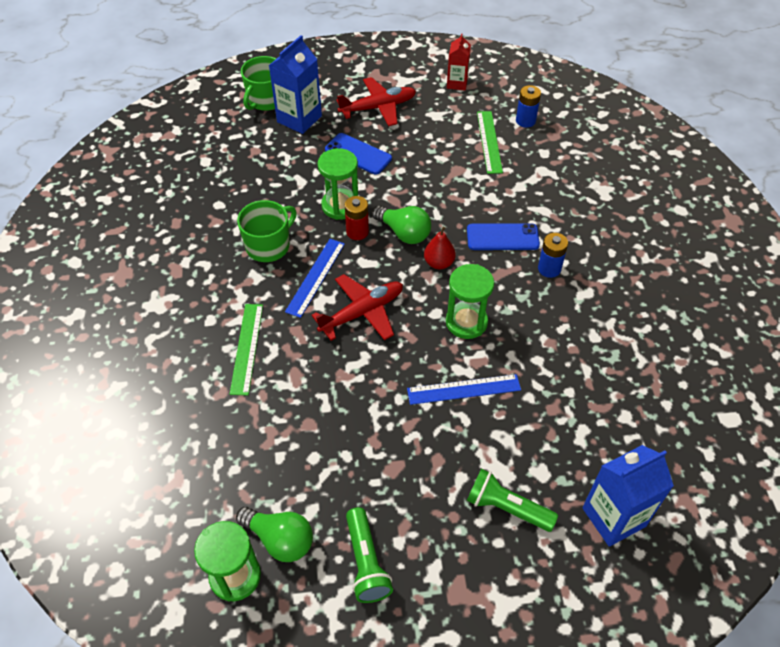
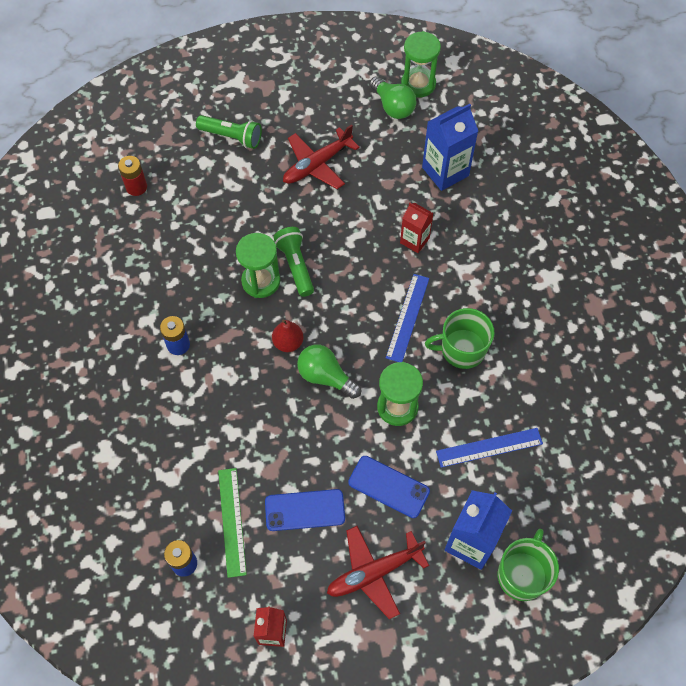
camera: 175 degrees right, 10 degrees up
(246, 348) = (454, 242): green ruler -> none
(269, 246) = (462, 349): green mug -> green mug turned 45 degrees clockwise
(280, 539) = (393, 106): green light bulb -> green light bulb turned 150 degrees counterclockwise
(291, 353) = (414, 240): none -> red carton
(357, 232) = (374, 374): red battery -> red battery (136, 187)
(362, 313) = (357, 283): red plane -> red plane (317, 165)
(366, 562) = (330, 97): green flashlight -> green flashlight (295, 265)
(463, 389) = (263, 220): blue ruler -> blue ruler (489, 447)
(502, 237) = (223, 379): blue phone -> blue phone (305, 510)
(613, 517) = (154, 136): blue carton -> blue carton (445, 171)

